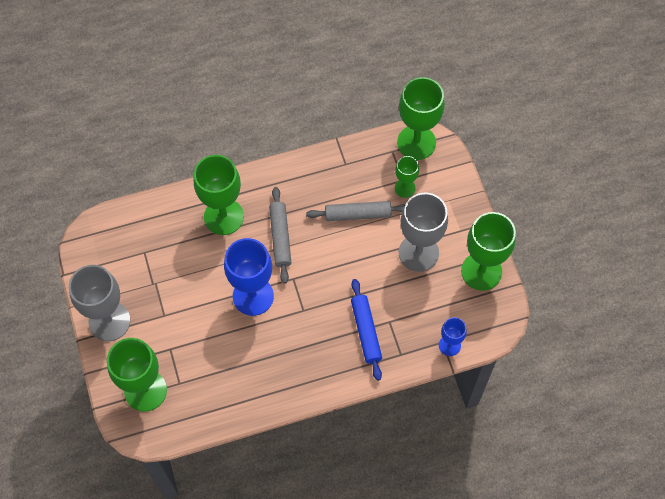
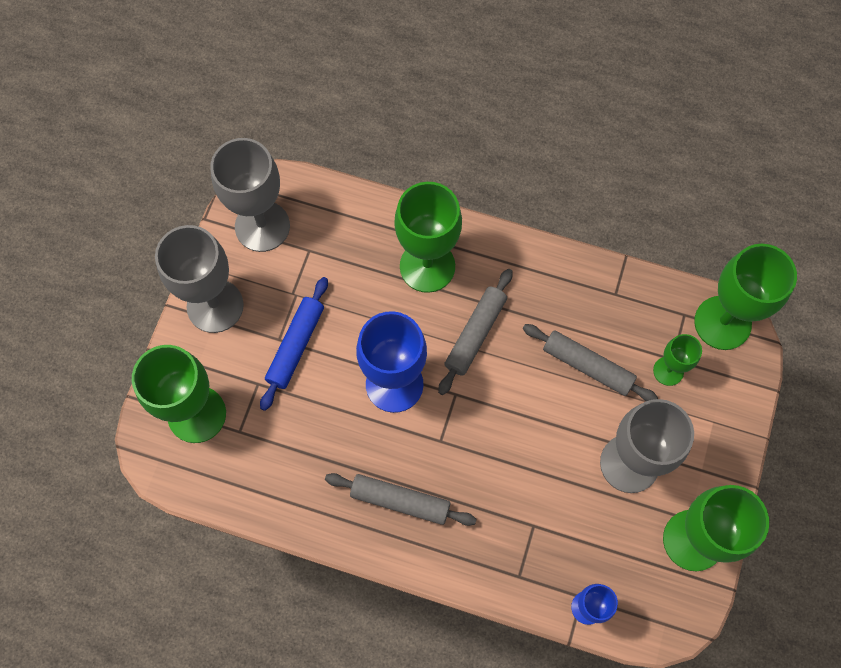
camera: 35 degrees right, 5 degrees up
(104, 256) = (262, 226): none -> grey goblet
(304, 358) = (400, 501): none -> grey rolling pin
(366, 331) = (496, 518): blue rolling pin -> blue rolling pin (296, 346)

